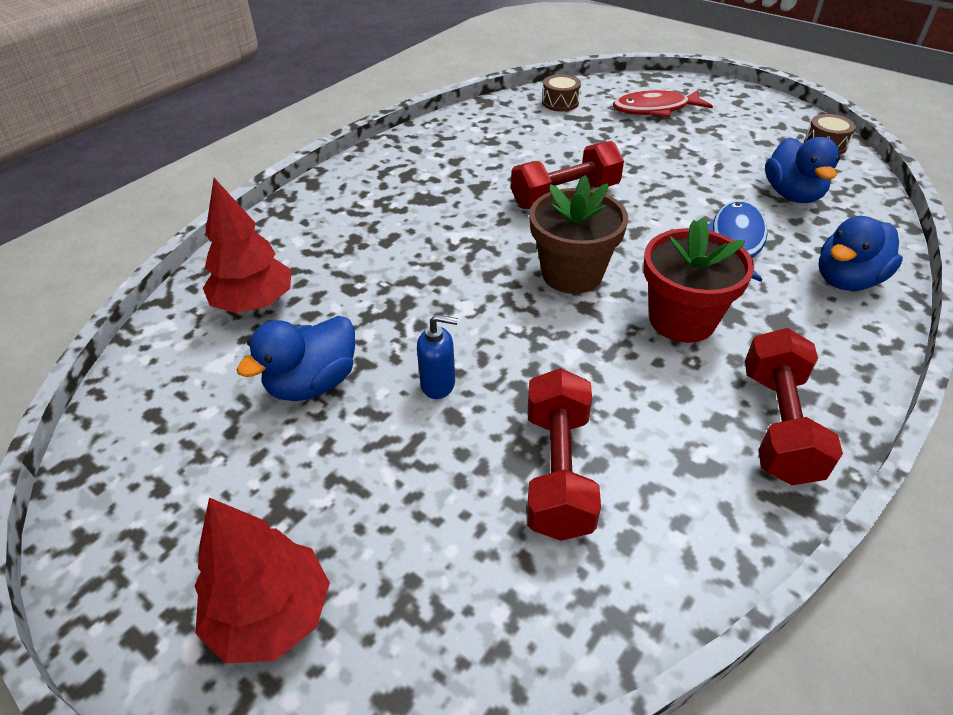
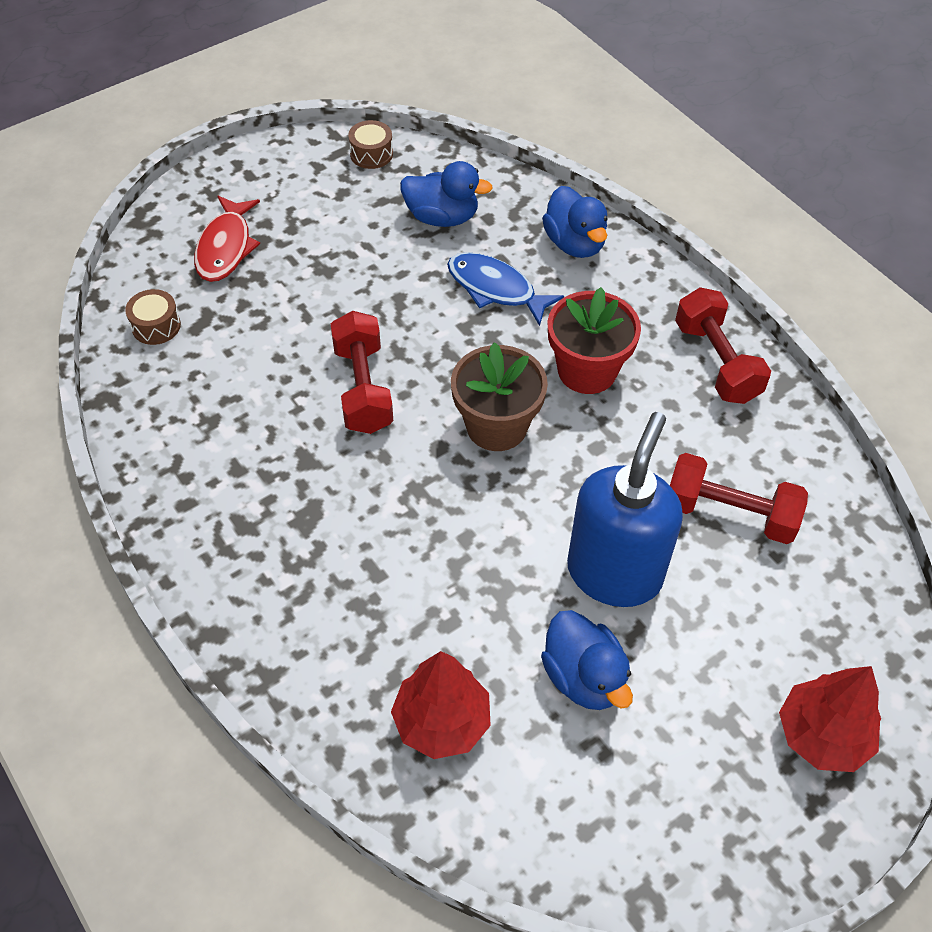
camera: 75 degrees left, 10 degrees up
(438, 384) = (614, 573): blue soap dispenser -> blue soap dispenser, size x2.42
(778, 425) = (716, 362): red dumbbell -> red dumbbell turned 45 degrees clockwise

